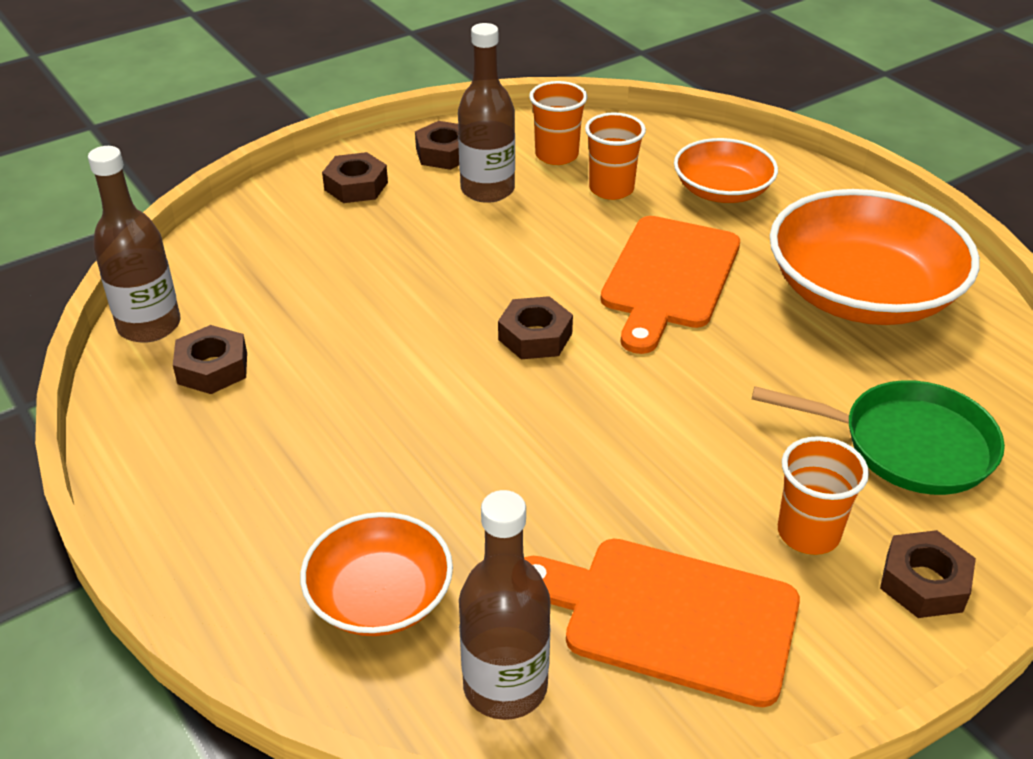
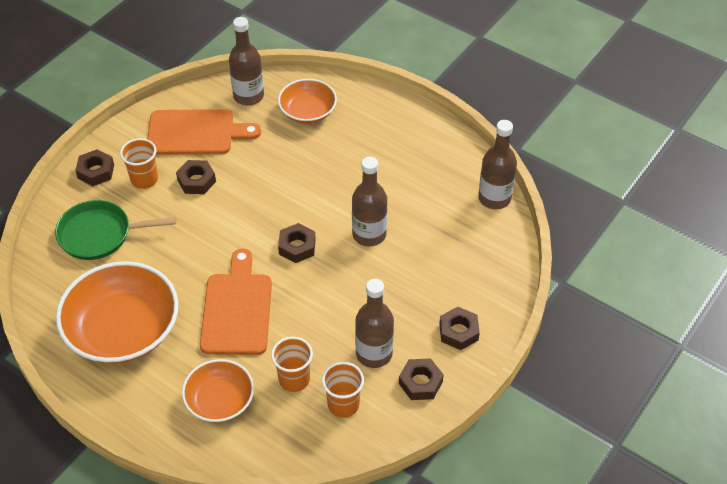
camera: 160 degrees right, 10 degrees up
(212, 368) = (444, 184): brown nut -> brown nut (196, 181)
(402, 325) = (369, 234): none -> brown bottle

